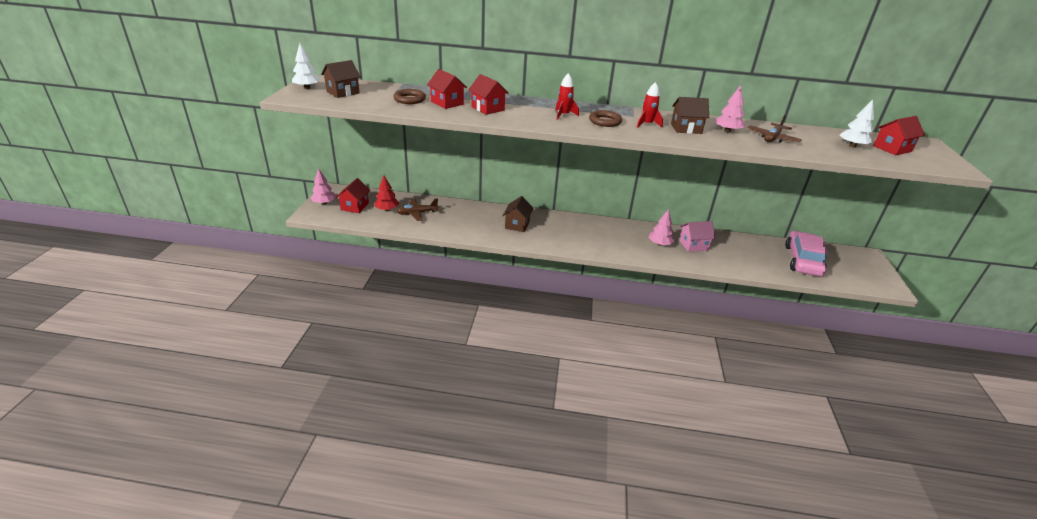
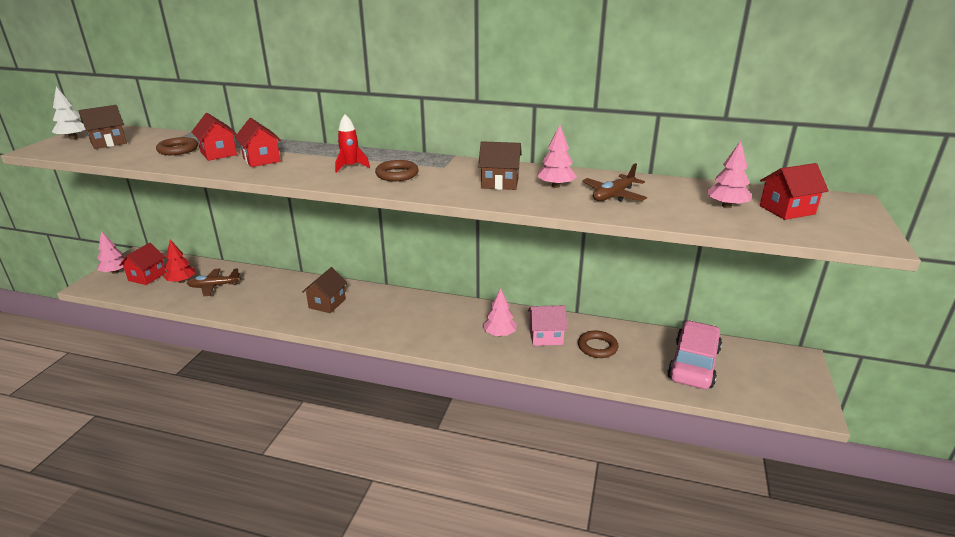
camera: 10 degrees right, 5 degrees down
(647, 124) = (450, 178): red rocket -> none
(733, 251) = (597, 347): none -> brown ring
(852, 146) = (726, 206): white tree -> pink tree

